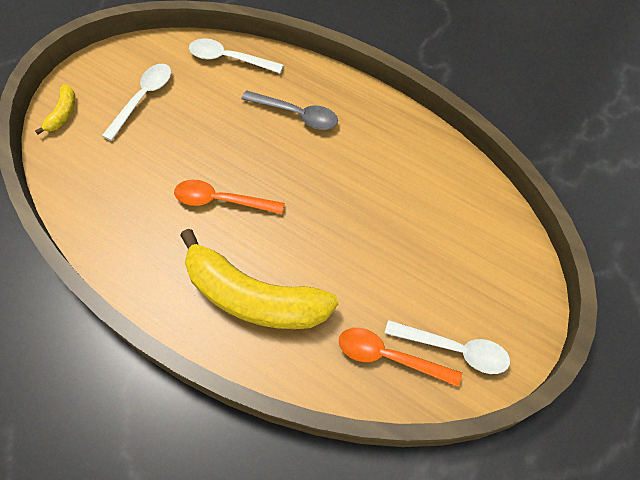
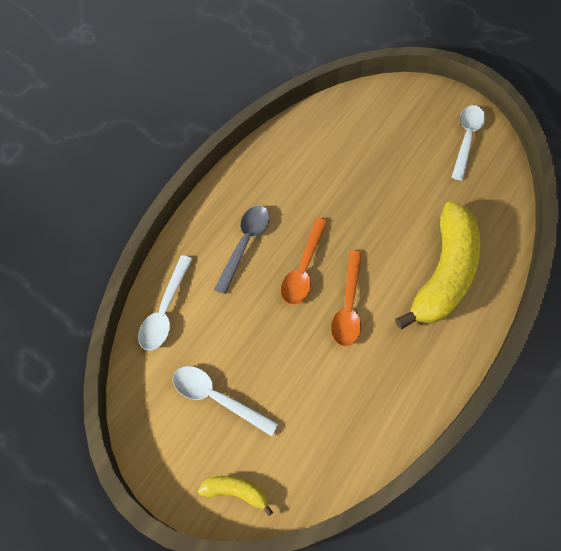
camera: 90 degrees left, 0 degrees up
(389, 357) = (479, 179): orange spoon -> orange spoon (303, 268)

